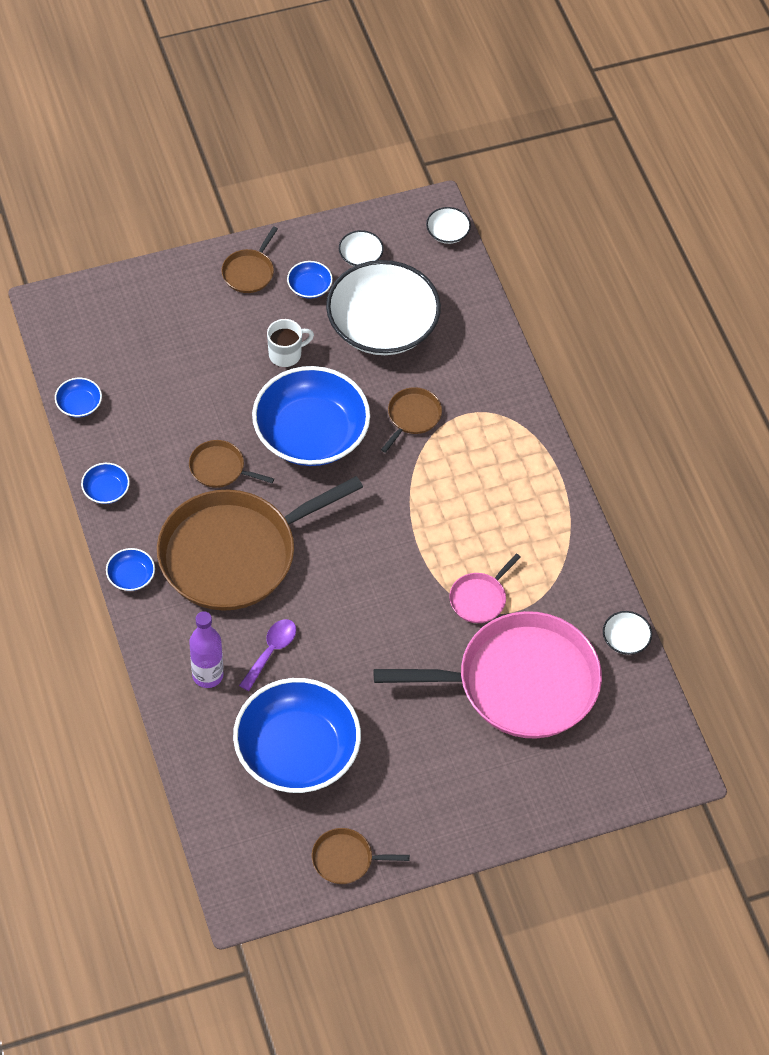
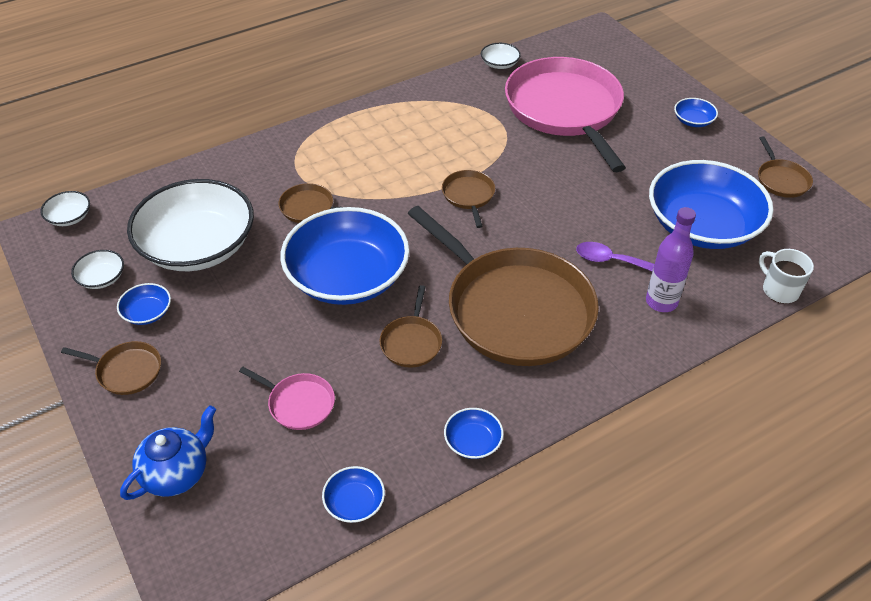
camera: 100 degrees left, 10 degrees down
(131, 576) = (577, 390): blue bowl -> blue bowl (693, 121)
(141, 300) = (177, 473): none -> blue teapot
(286, 354) = (245, 315): white mug -> white mug (779, 290)
(396, 553) = (468, 196): none -> brown pan
(479, 598) = (495, 140): pink pan -> pink pan (298, 403)

